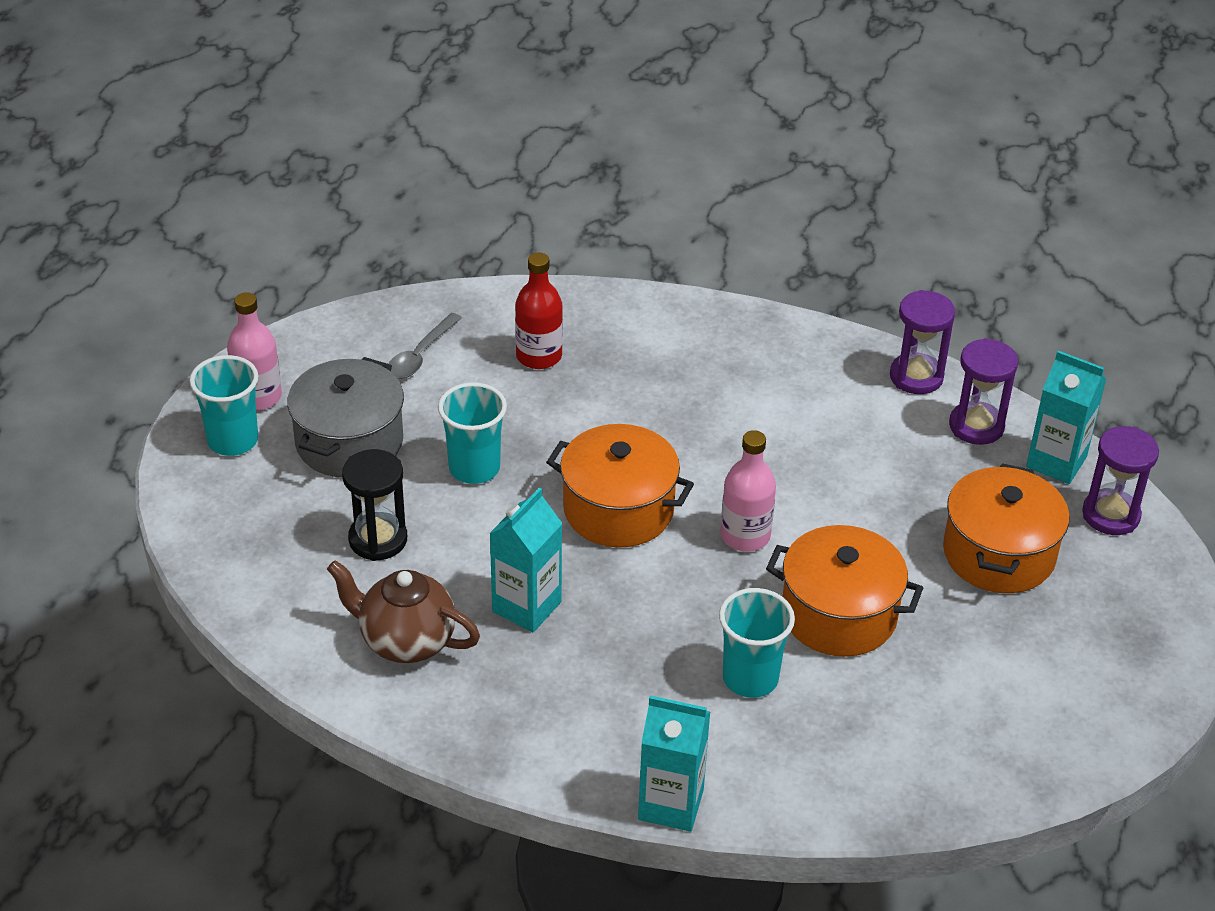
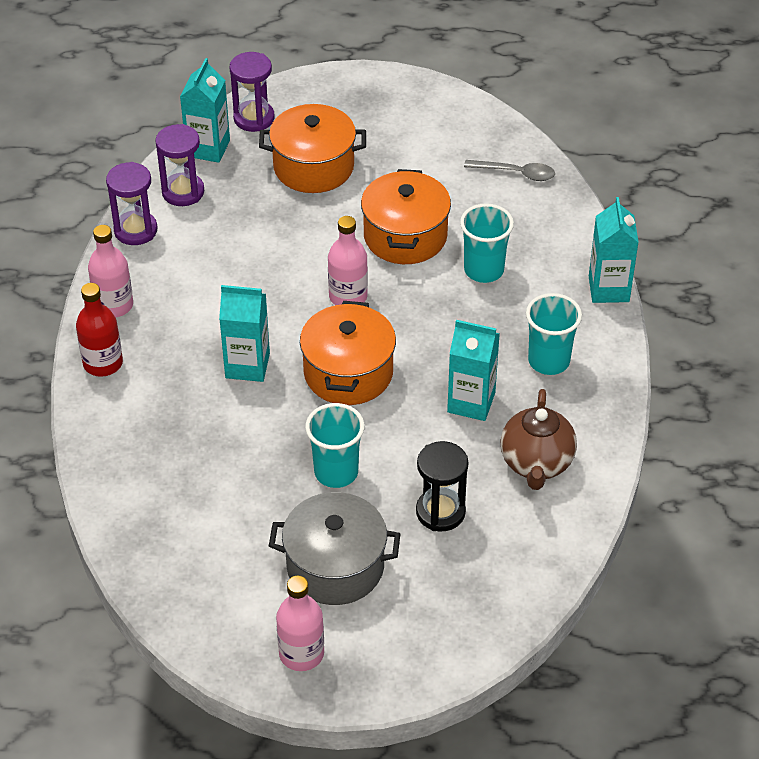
camera: 105 degrees left, 5 degrees up
(233, 441) = (364, 652): turquoise cup -> turquoise cup (548, 361)
(420, 355) = (205, 549): grey spoon -> grey spoon (516, 173)
(539, 356) = (181, 465): red bottle -> red bottle (103, 363)
(662, 429) = (247, 365): none -> turquoise carton
(795, 342) = (114, 305): none -> pink bottle

